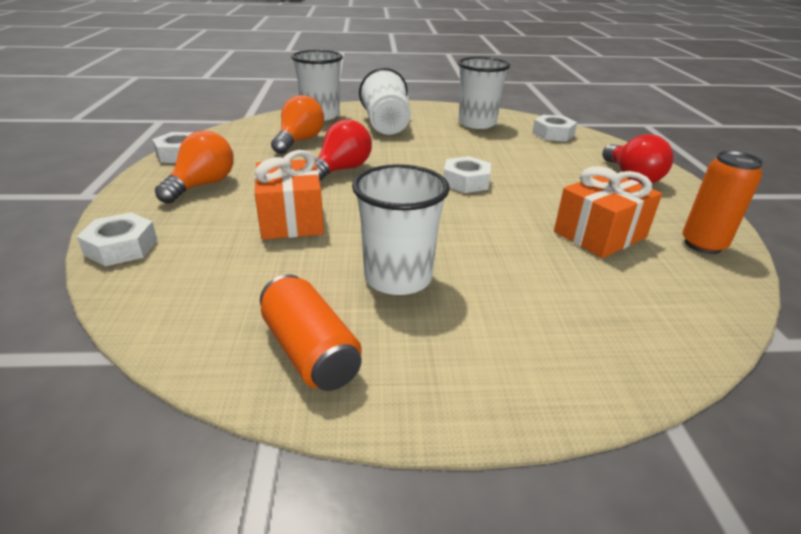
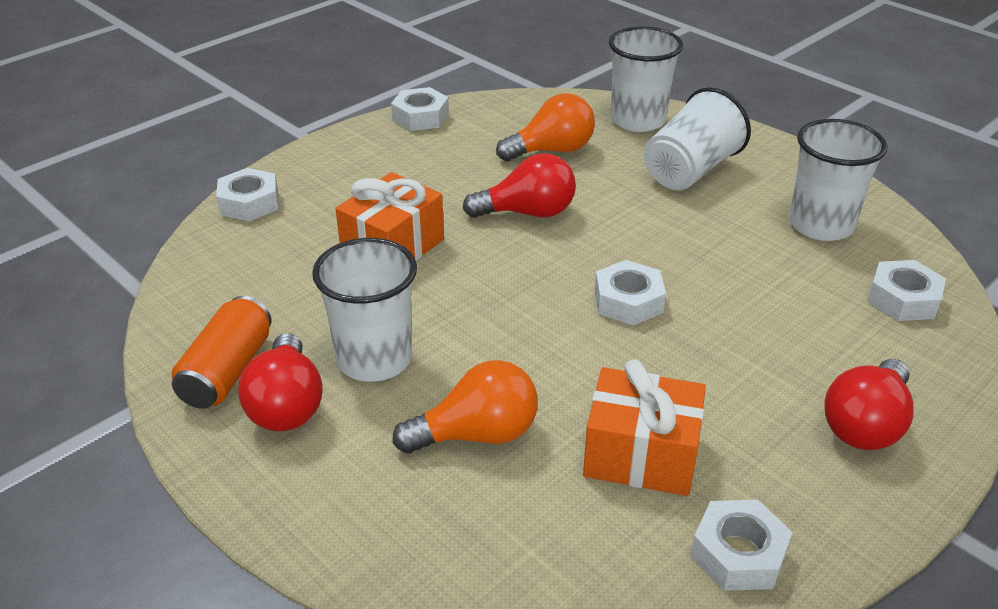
camera: 50 degrees right, 5 degrees up
(202, 185) = (384, 166): orange light bulb -> orange light bulb (477, 434)
(395, 339) = (287, 405): none -> red light bulb
(703, 245) = (738, 553): orange can -> white nut

